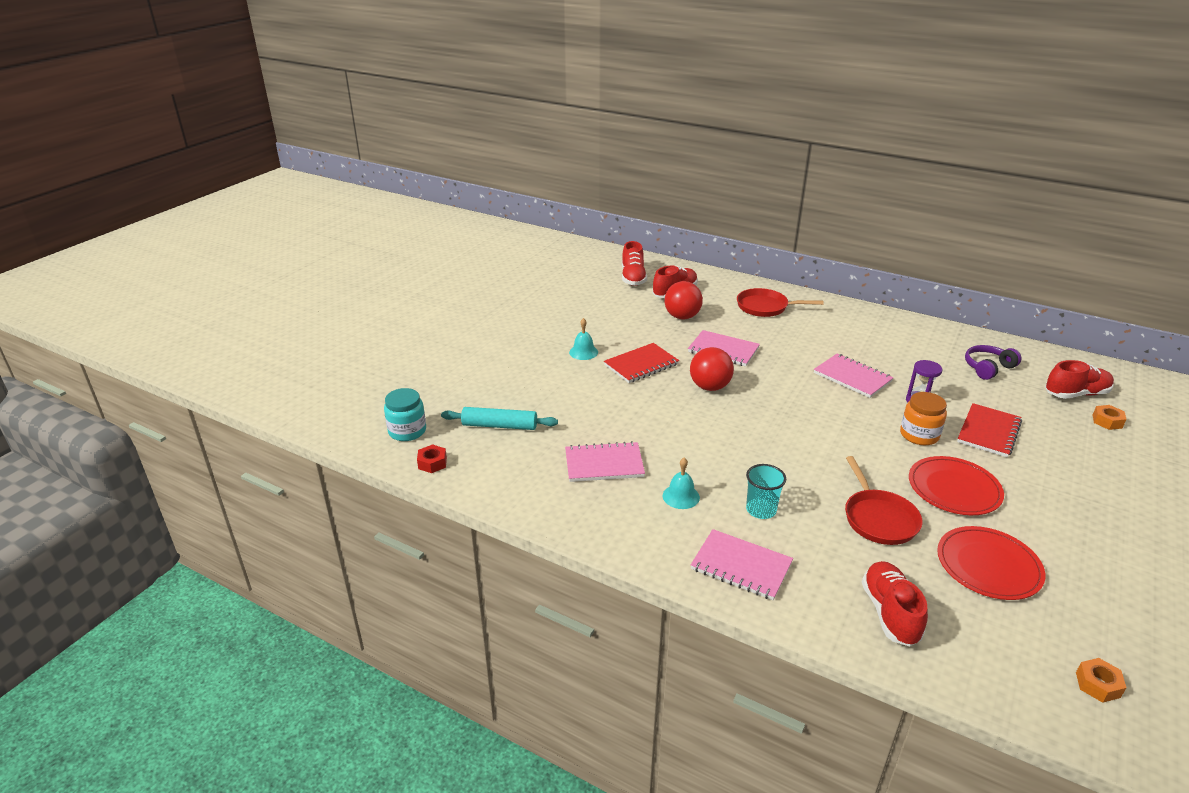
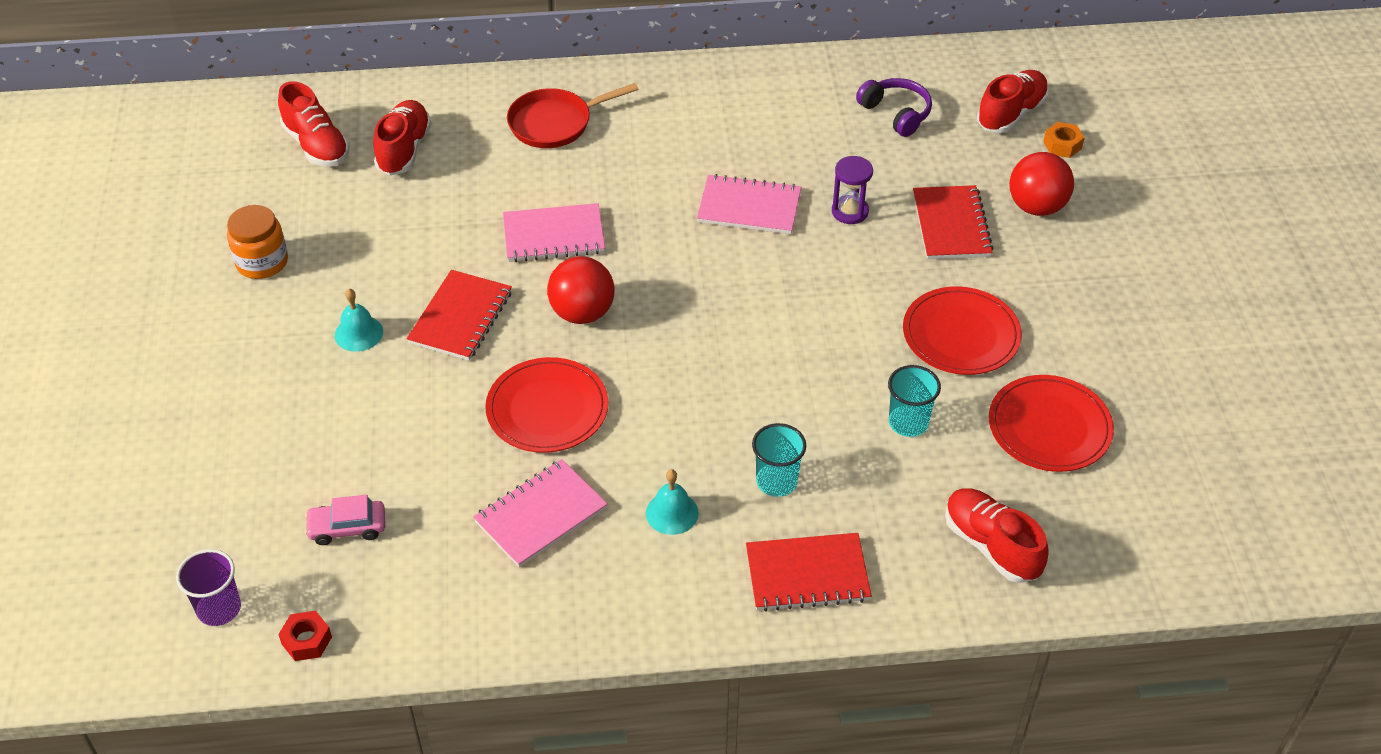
camera: 35 degrees left, 15 degrees up
(407, 431) = (219, 608): turquoise jar -> purple cup
(499, 426) = (347, 528): turquoise rolling pin -> pink car
(652, 419) = (547, 409): none -> red plate
(682, 317) = (451, 196): red ball -> red ball (1036, 207)
(741, 566) = (807, 574): pink notebook -> red notebook
(878, 518) = (908, 422): red pan -> turquoise cup
(919, 435) = (880, 269): orange jar -> orange jar (262, 262)
(988, 368) = (896, 113): purple headphones -> purple headphones turned 120 degrees clockwise
(1097, 685) = (1211, 520): orange nut -> none

